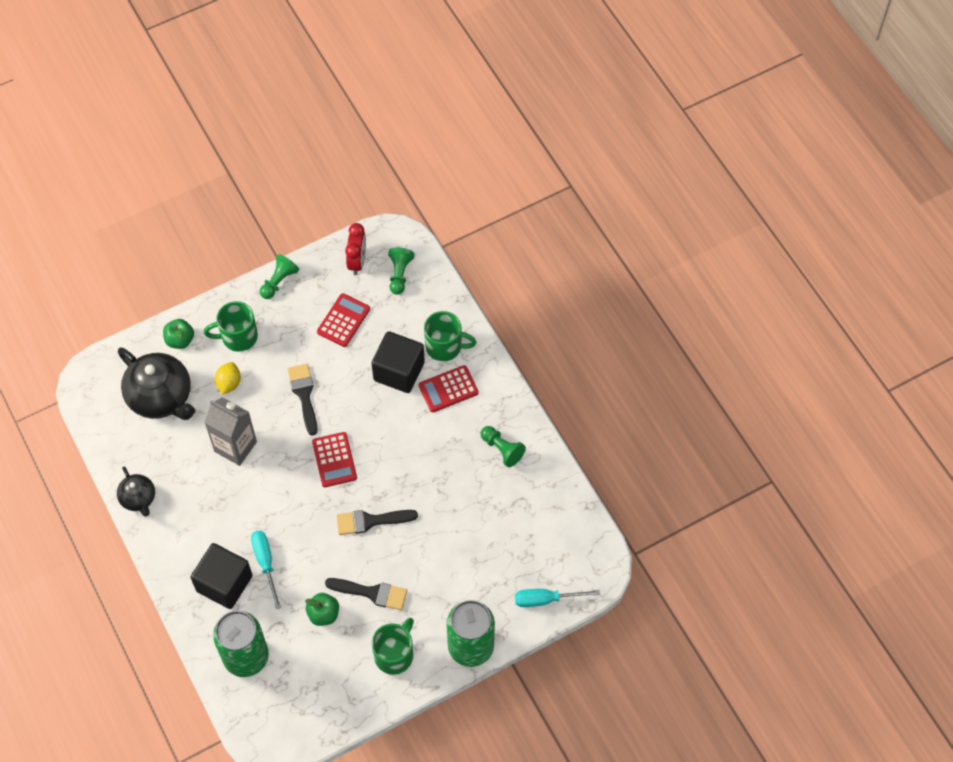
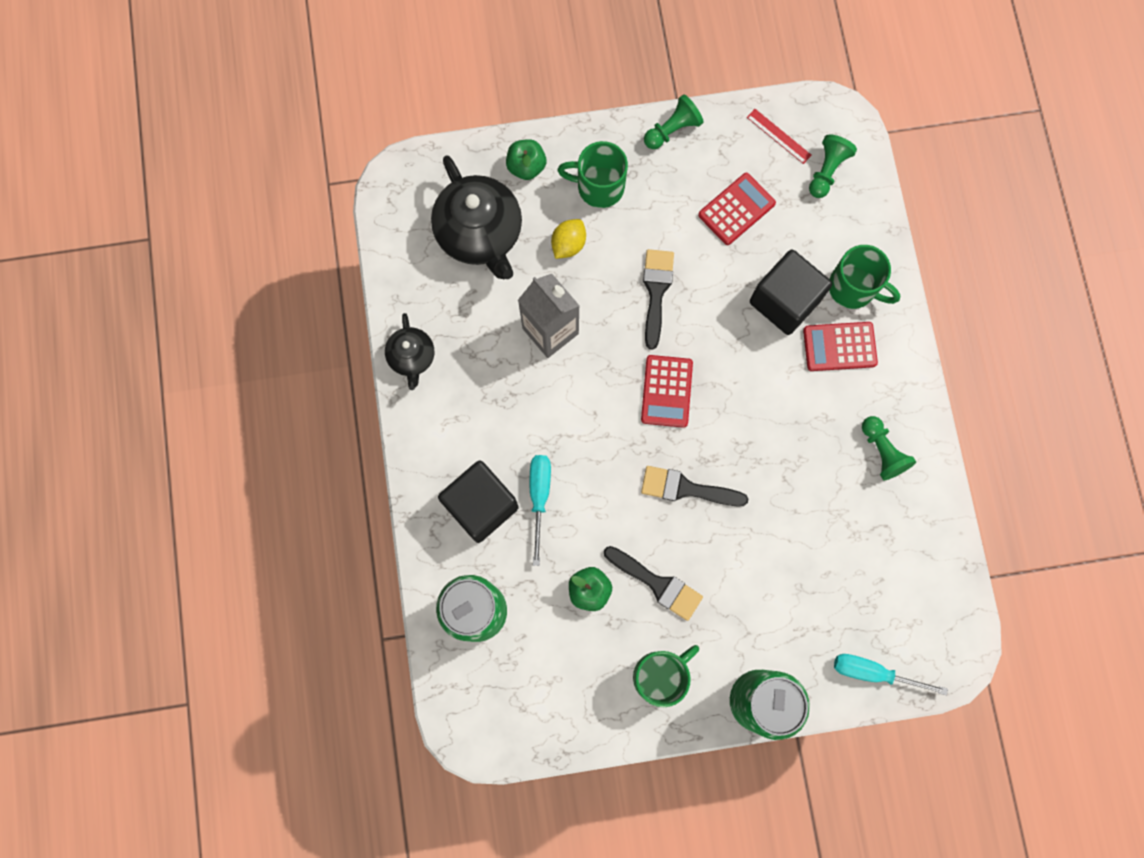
camera: 20 degrees right, 15 degrees up
(357, 261) = (779, 136): red clock -> red ruler

